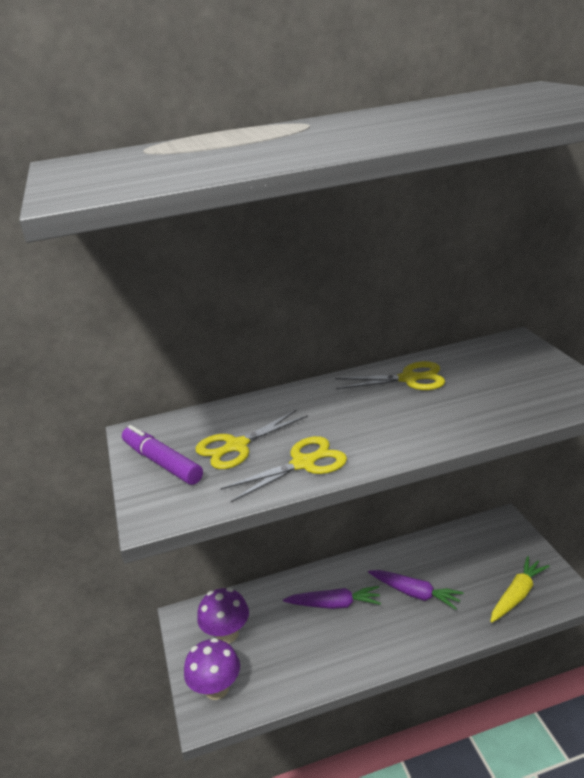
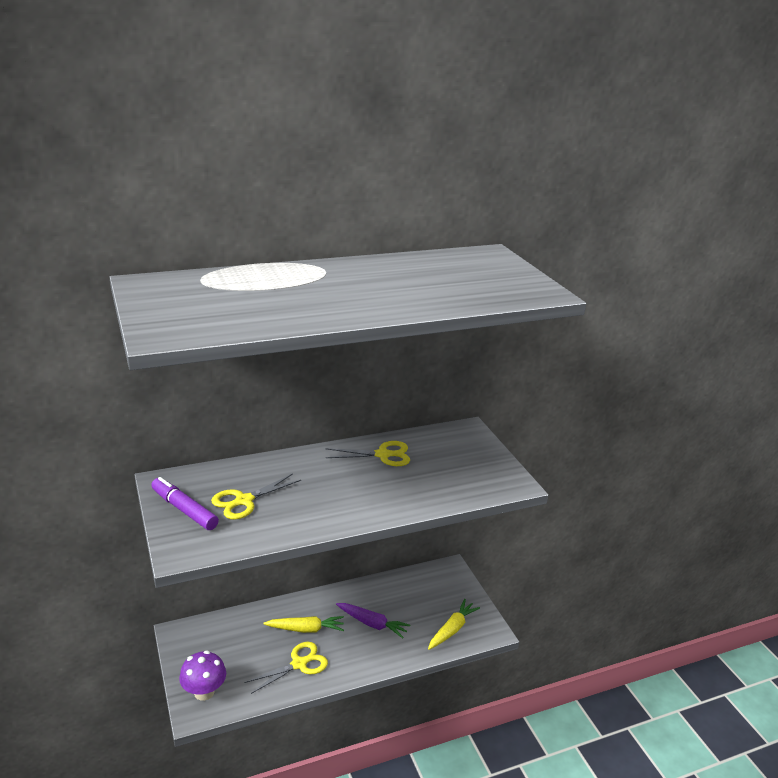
camera: 10 degrees left, 0 degrees up
(227, 634) = (214, 649): purple mushroom -> none
(304, 463) = (296, 519): yellow scissors -> yellow scissors (299, 664)
(334, 604) = (305, 629): purple carrot -> yellow carrot

